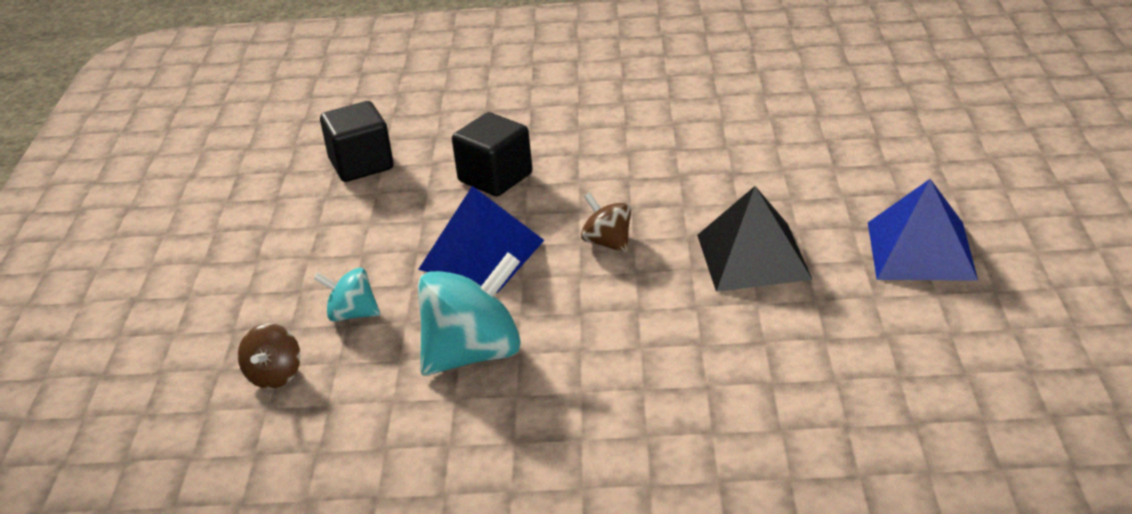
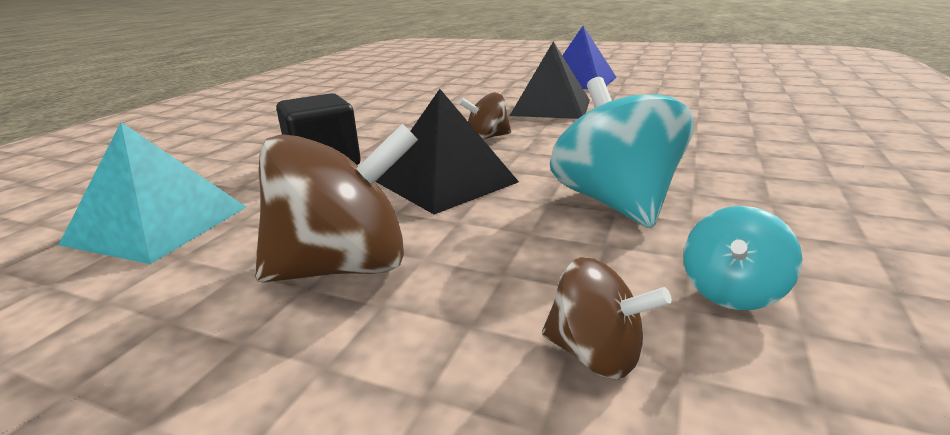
camera: 70 degrees left, 10 degrees down
(333, 260) = (345, 267): none -> brown spinning top
(352, 314) = (485, 265): turquoise spinning top -> turquoise spinning top (731, 292)
(361, 164) = (158, 224): black cube -> turquoise pyramid
(482, 254) = (446, 181): blue pyramid -> black pyramid

